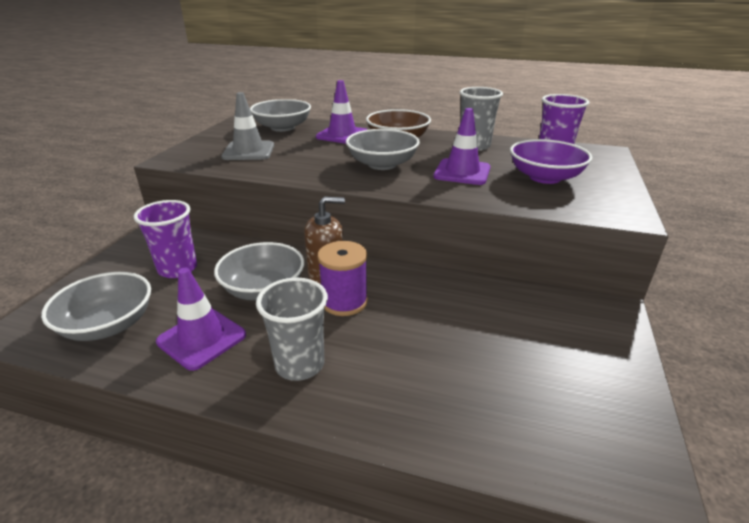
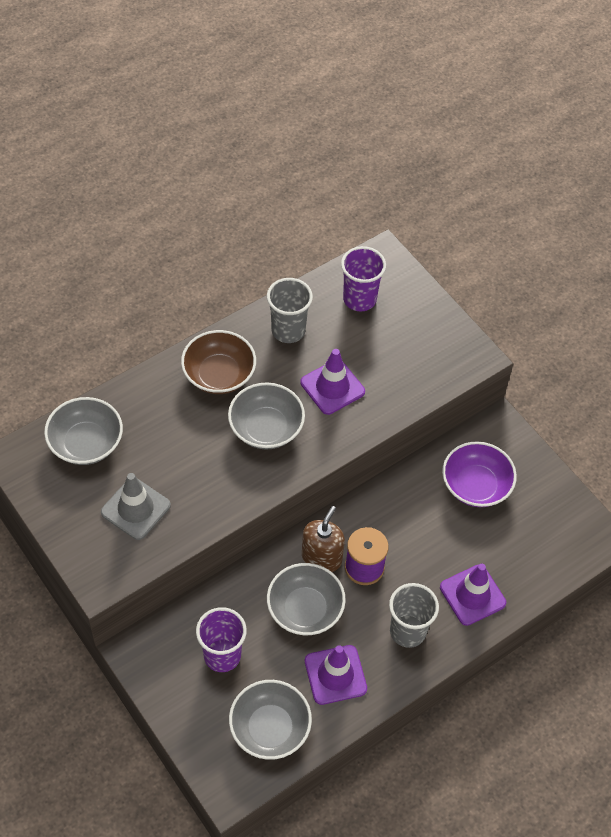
camera: 55 degrees left, 25 degrees up
(342, 135) = (161, 407): purple traffic cone -> purple traffic cone (472, 595)
(545, 177) = (389, 344): purple bowl -> purple bowl (476, 485)

